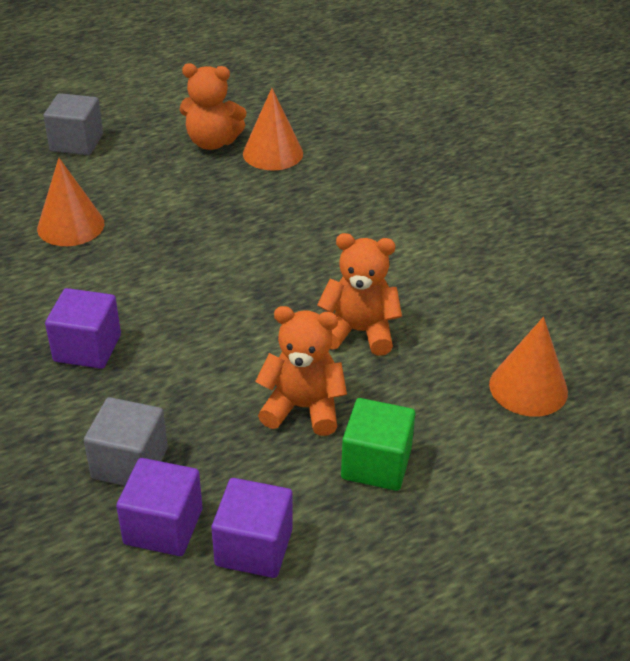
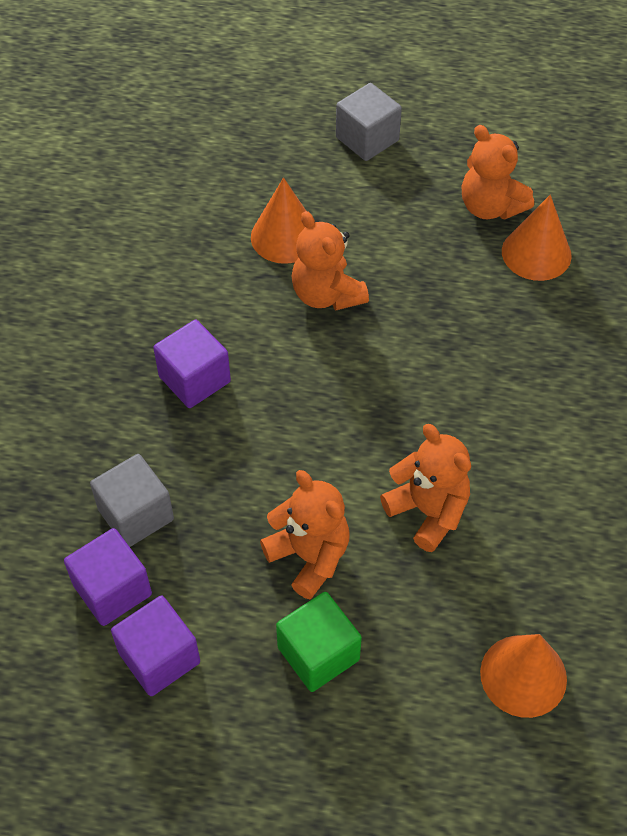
camera: 40 degrees right, 15 degrees up
(142, 244) = (326, 294): none -> orange teddy bear

